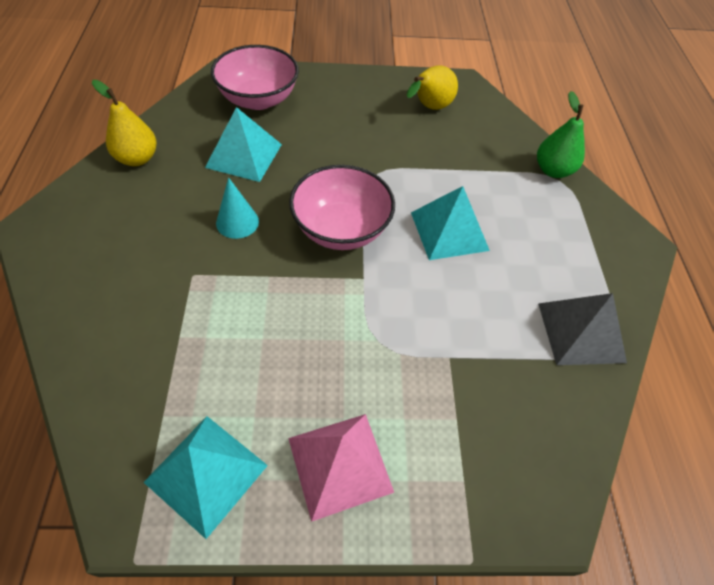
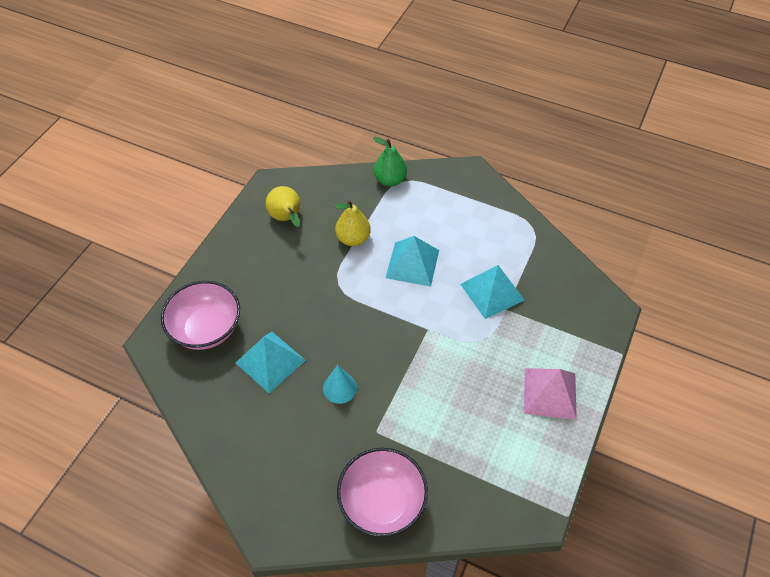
camera: 60 degrees left, 0 degrees up
(137, 158) = (230, 440): yellow pear -> yellow pear (353, 238)
(206, 473) = (529, 464): turquoise pyramid -> turquoise pyramid (492, 292)
(341, 229) = (379, 325): pink bowl -> pink bowl (382, 502)
(581, 332) = (517, 236): grey pyramid -> none

